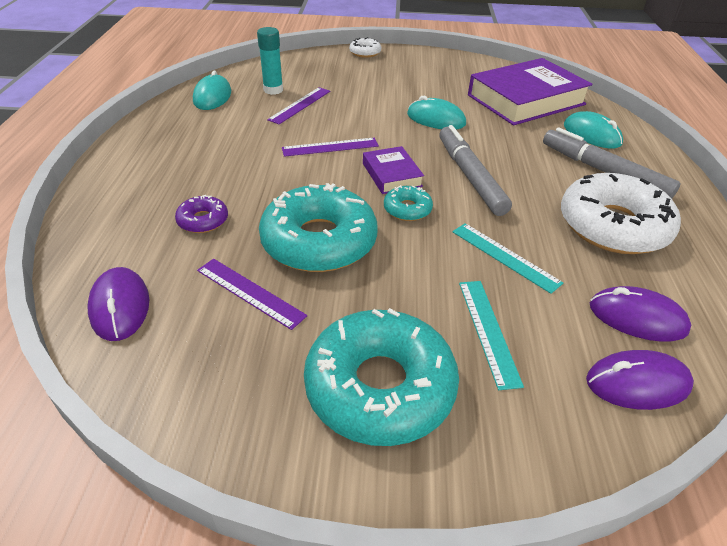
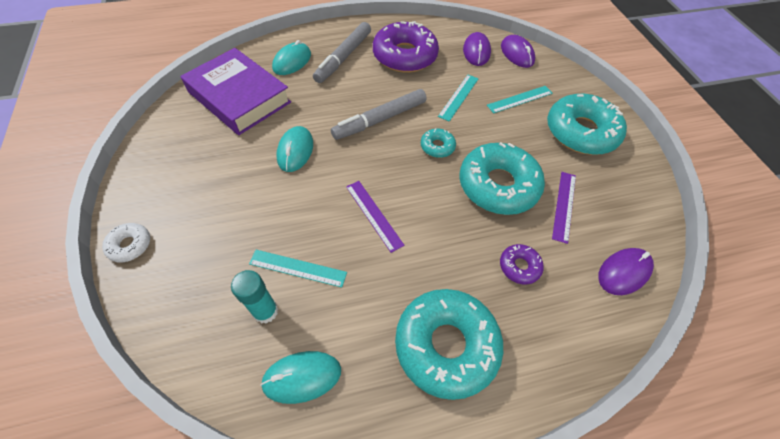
camera: 110 degrees left, 15 degrees up
(173, 156) = (446, 345): none -> turquoise donut
(300, 105) = (298, 268): purple ruler -> turquoise ruler
(392, 175) = (398, 163): purple book -> none
(613, 226) = (404, 56): white donut -> purple donut

